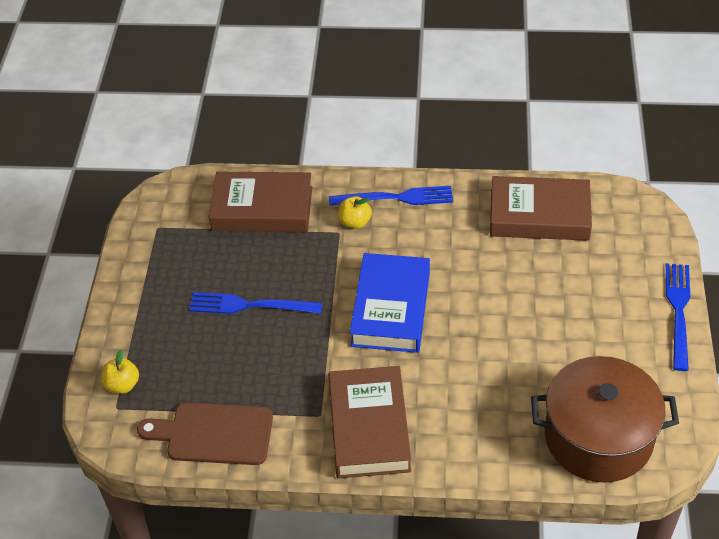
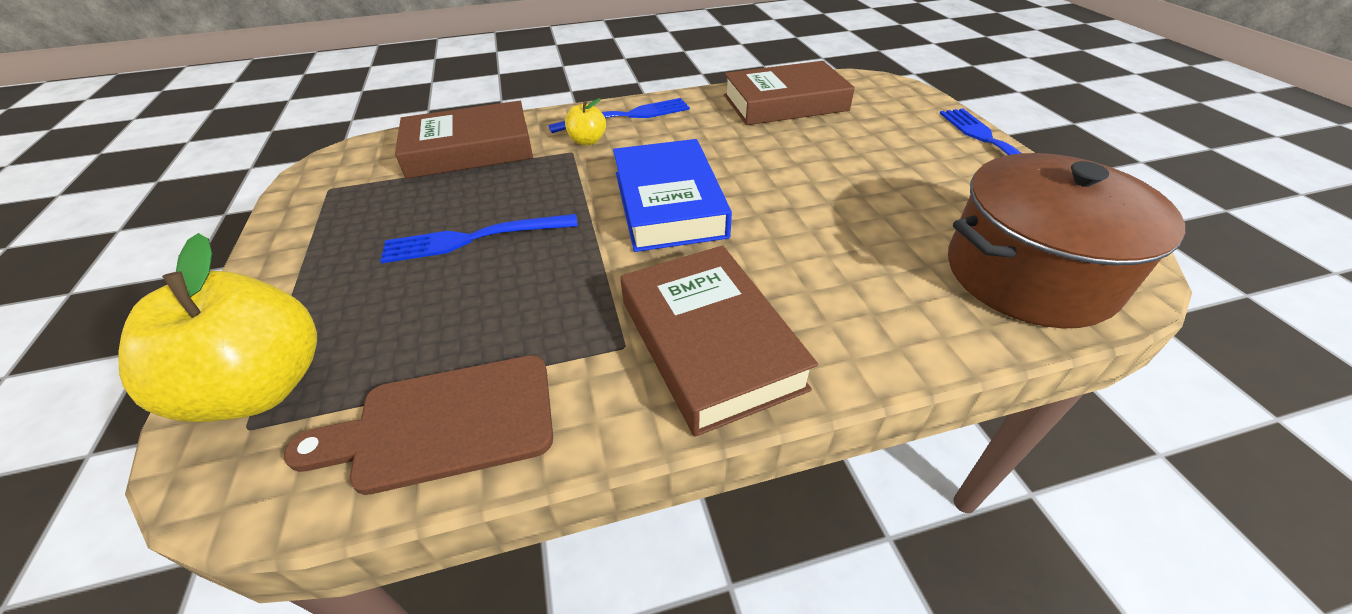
camera: 20 degrees left, 5 degrees down
(122, 385) = (262, 387): yellow apple -> yellow apple, size x2.16

